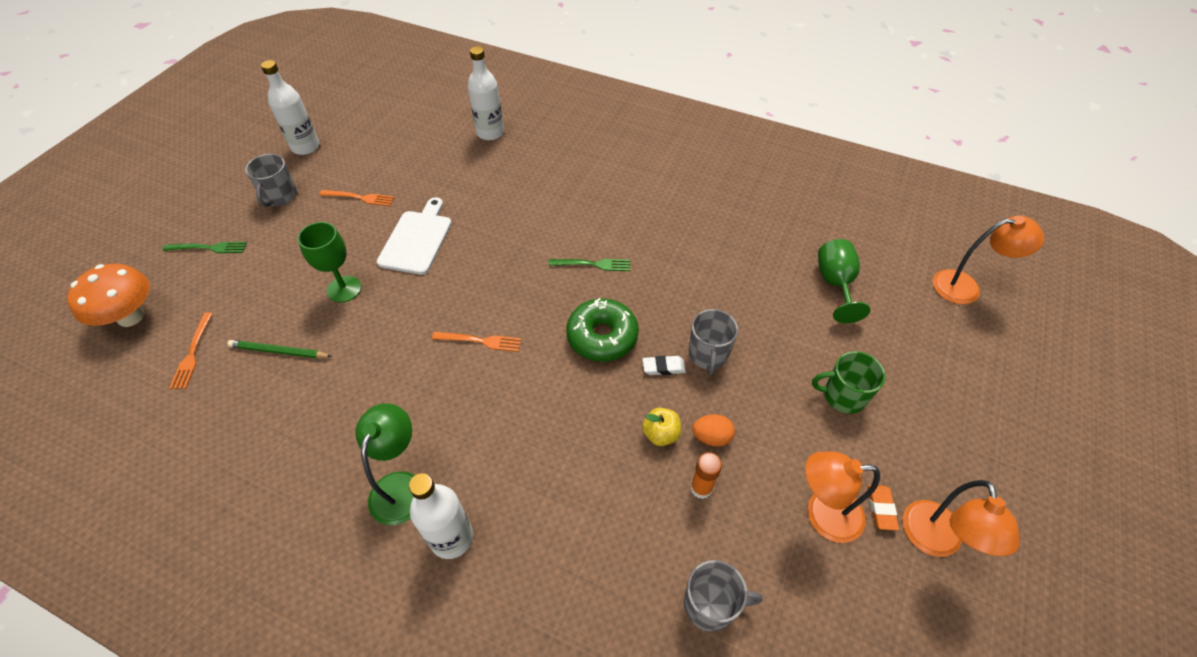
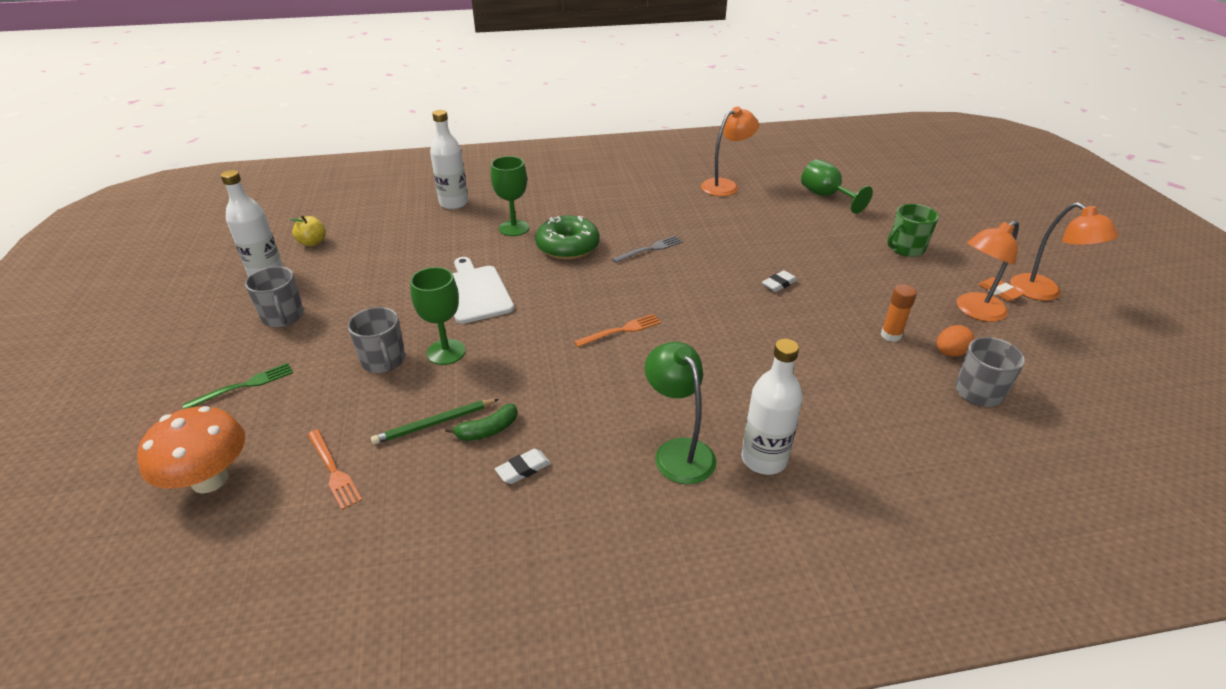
camera: 35 degrees left, 15 degrees down
(291, 429) = (523, 469): none -> white eraser
(303, 379) = (488, 430): none -> green banana
(360, 198) = (378, 286): orange fork -> none
(508, 184) = (514, 228): none -> green goblet
(594, 264) = (650, 249): green fork -> grey fork
(602, 336) = (713, 286): green donut -> green donut (568, 247)
(660, 434) = (827, 320): yellow apple -> yellow apple (312, 242)
(708, 355) = (798, 264): grey mug -> grey mug (384, 361)
(711, 437) = (860, 306): orange egg -> orange egg (950, 353)
(965, 287) = (898, 170): orange lamp -> orange lamp (725, 185)

